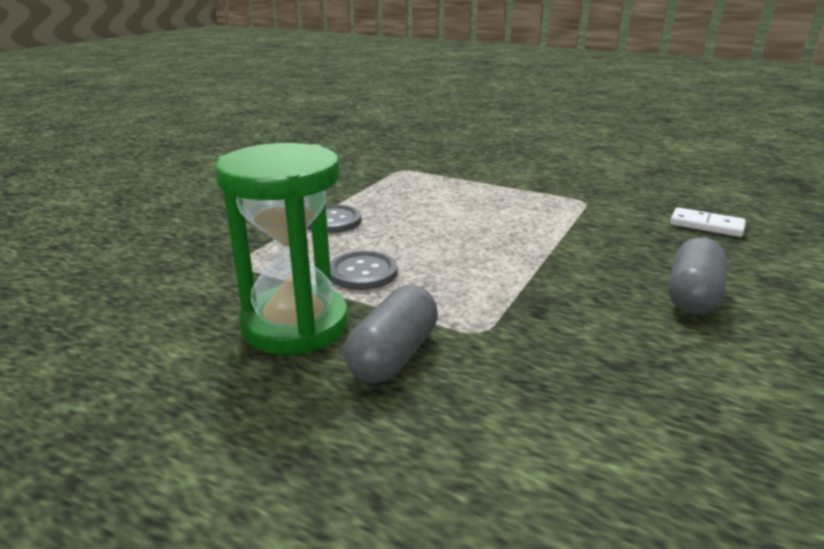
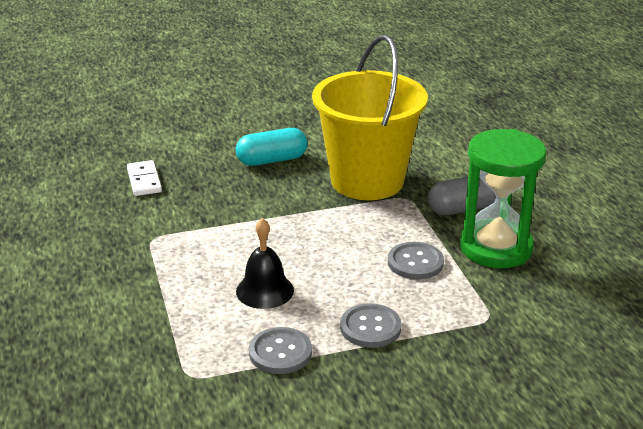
camera: 135 degrees left, 5 degrees up
(371, 191) = (280, 352): none -> grey button
(444, 209) = (265, 290): none -> black bell
(559, 328) = (367, 181): none -> yellow bucket
(692, 296) = (272, 160): grey capsule -> turquoise capsule

